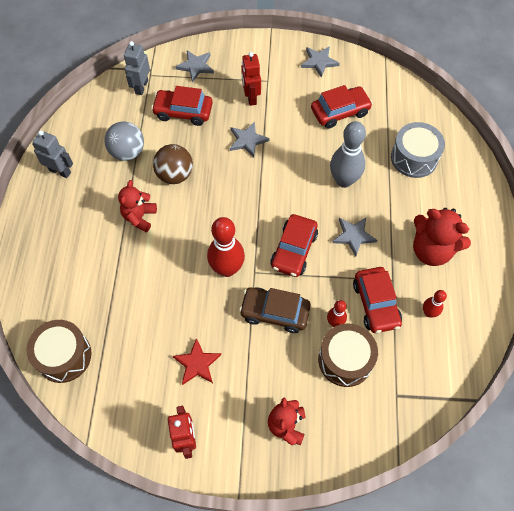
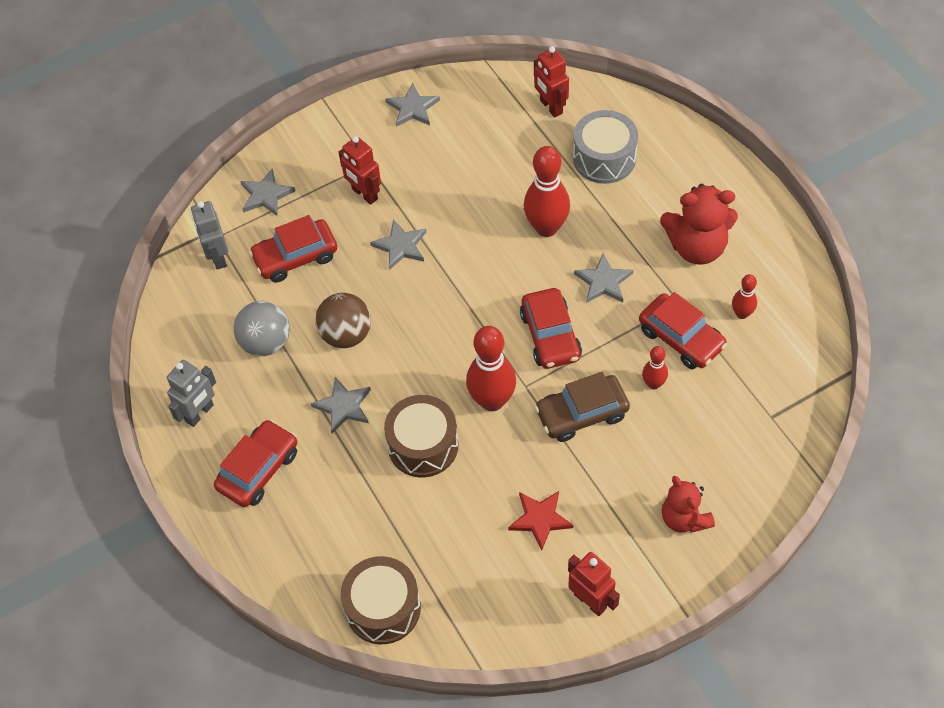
camera: 30 degrees left, 5 degrees down
(60, 171) = (200, 413): grey robot -> grey robot turned 135 degrees clockwise
(139, 217) = (343, 406): red teddy bear -> grey star
(340, 112) = (482, 153): red car -> red car (258, 469)
(344, 180) = (546, 228): grey bowling pin -> red bowling pin
(345, 360) = (693, 415): brown drum -> brown drum (423, 445)
(404, 107) = (550, 107): none -> red robot

